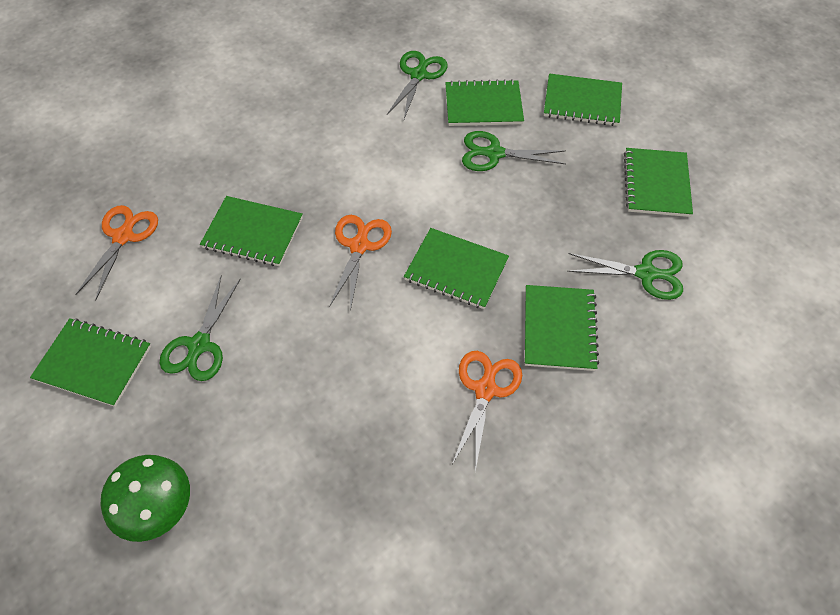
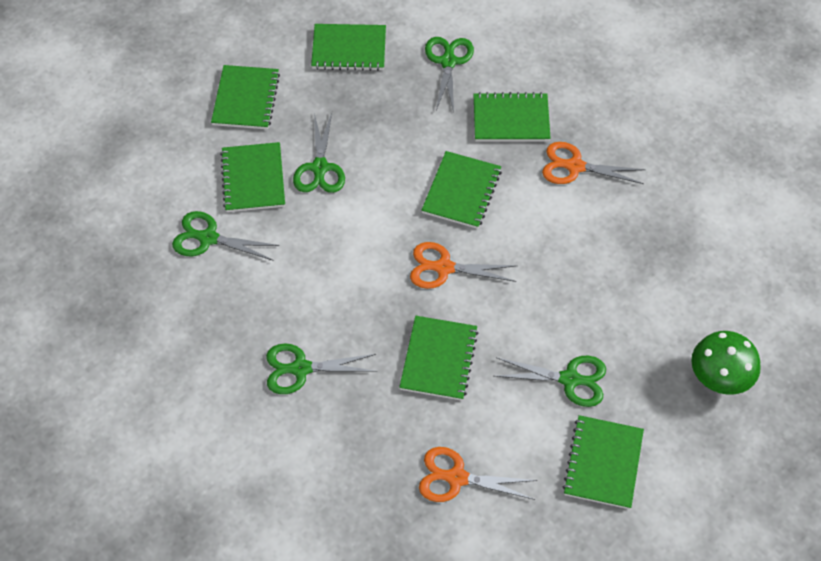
camera: 95 degrees left, 0 degrees up
(269, 132) = (301, 369): none -> green scissors

